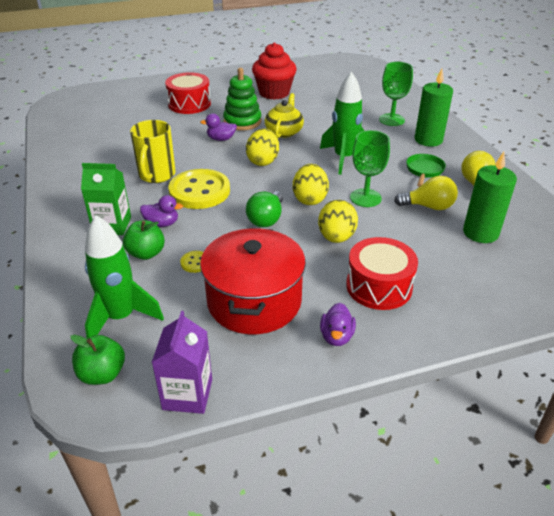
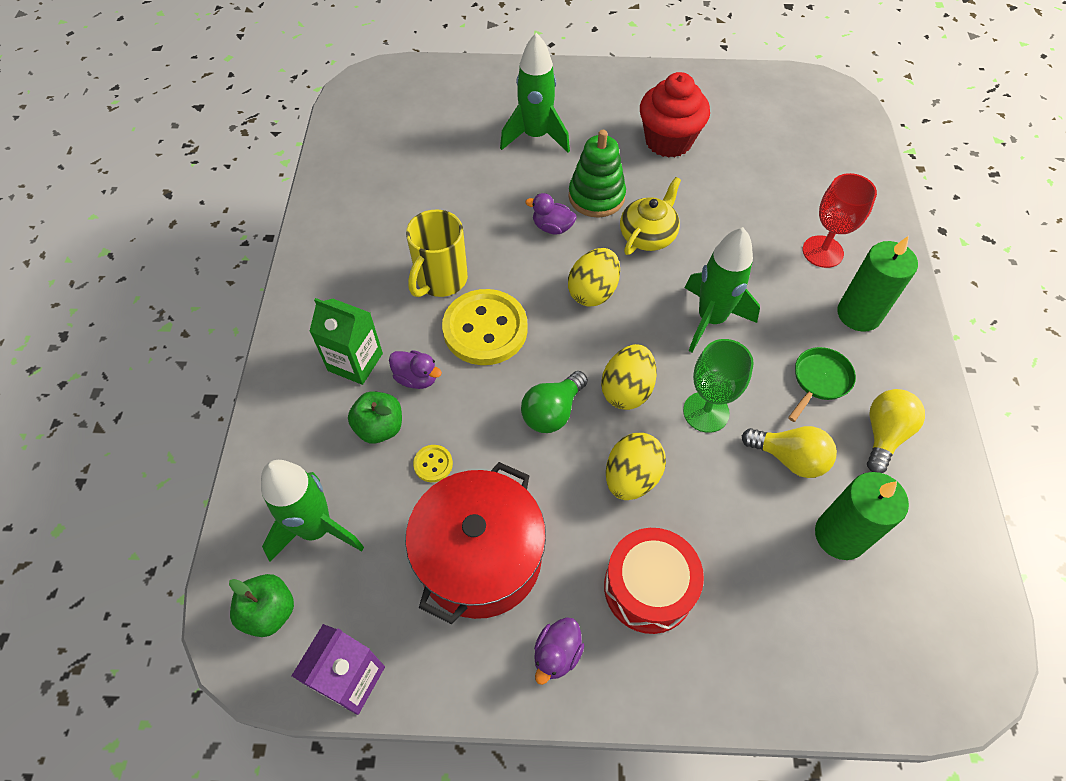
camera: 20 degrees right, 20 degrees up
(189, 104) = (536, 136): red drum -> green rocket
(391, 120) = (822, 251): green goblet -> red goblet

